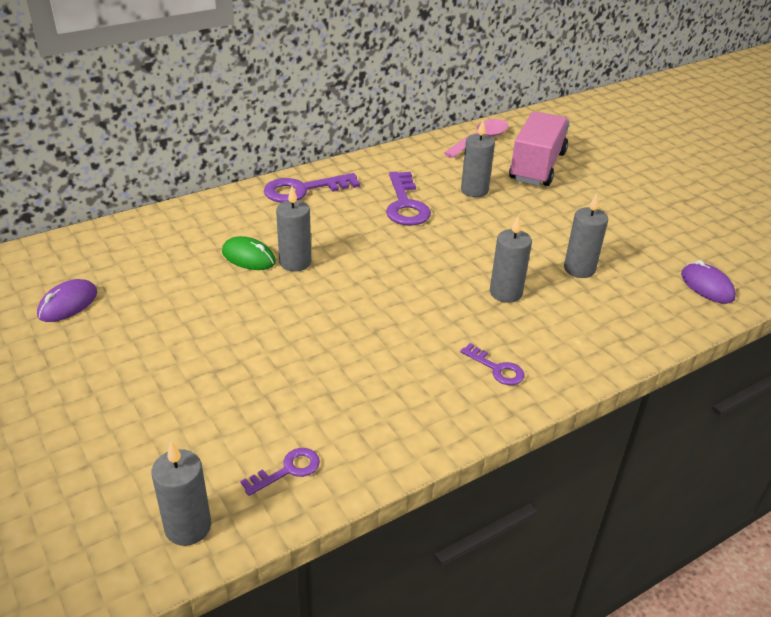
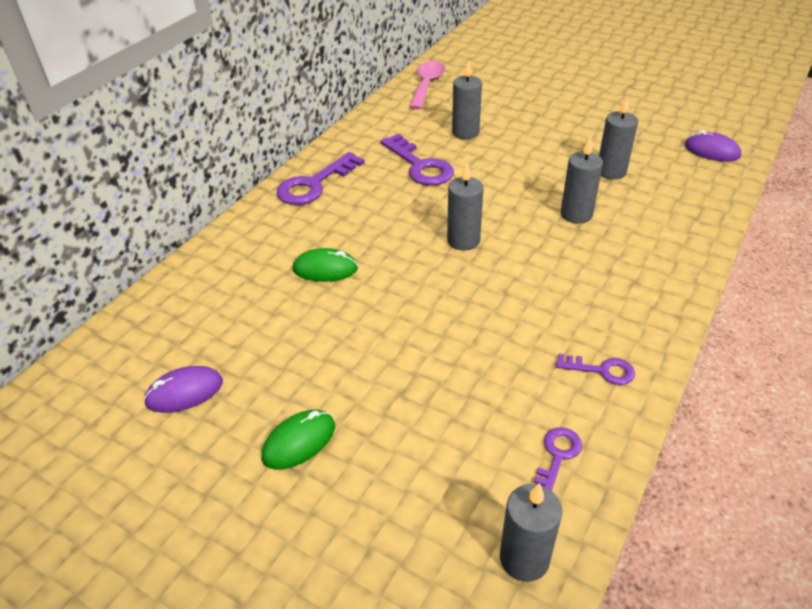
camera: 25 degrees left, 5 degrees up
(68, 304) = (184, 392): purple mouse -> purple mouse turned 60 degrees clockwise
(110, 371) = (299, 442): none -> green mouse
(295, 262) = (374, 257): grey candle -> grey candle (463, 240)
(497, 368) = (632, 283): purple key -> purple key (601, 370)
(537, 166) = (495, 94): pink truck -> none

